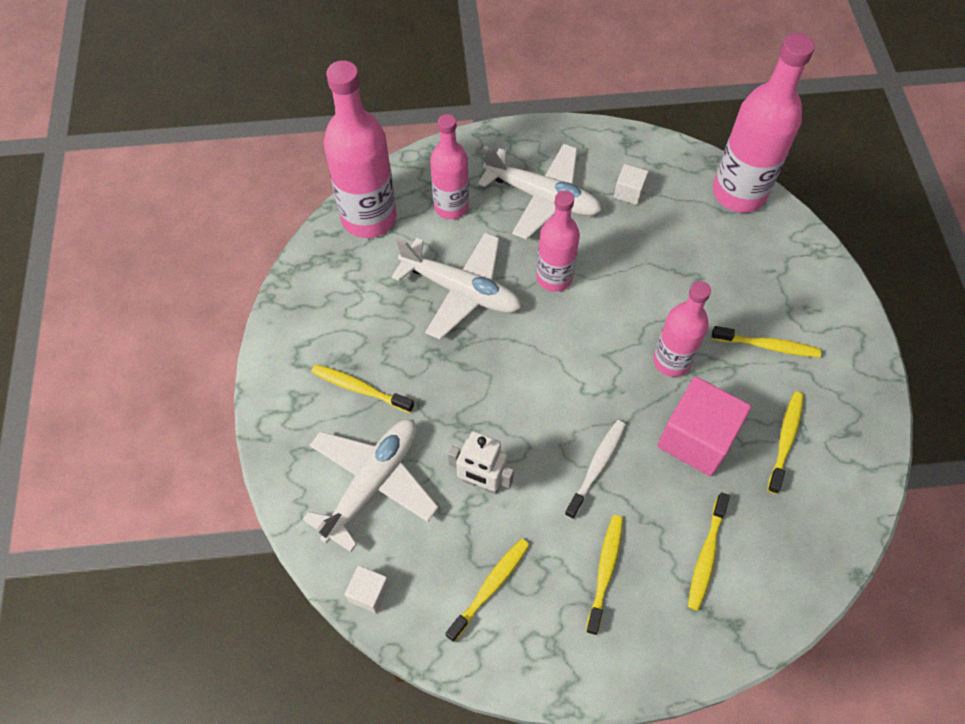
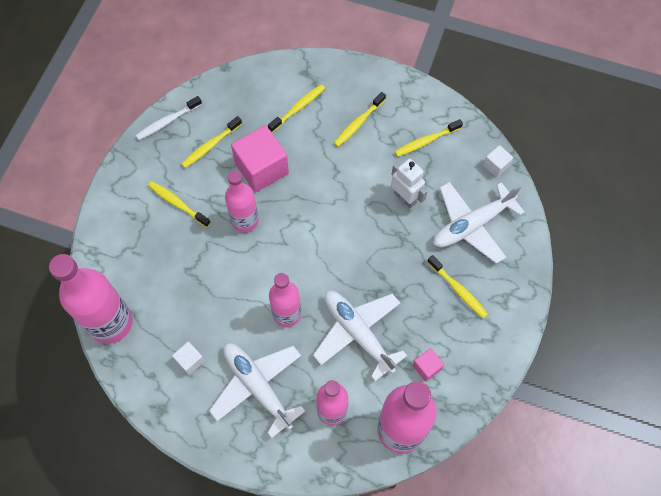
camera: 155 degrees left, 5 degrees up
(364, 287) = (427, 367): none -> pink cube
(596, 467) = (331, 177): white toothbrush -> white toothbrush (167, 121)

